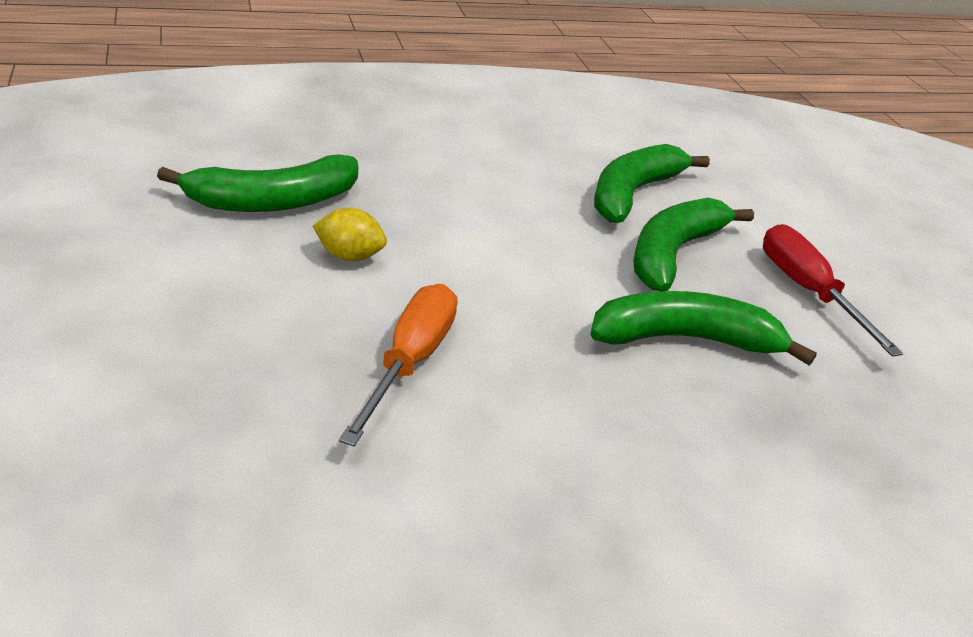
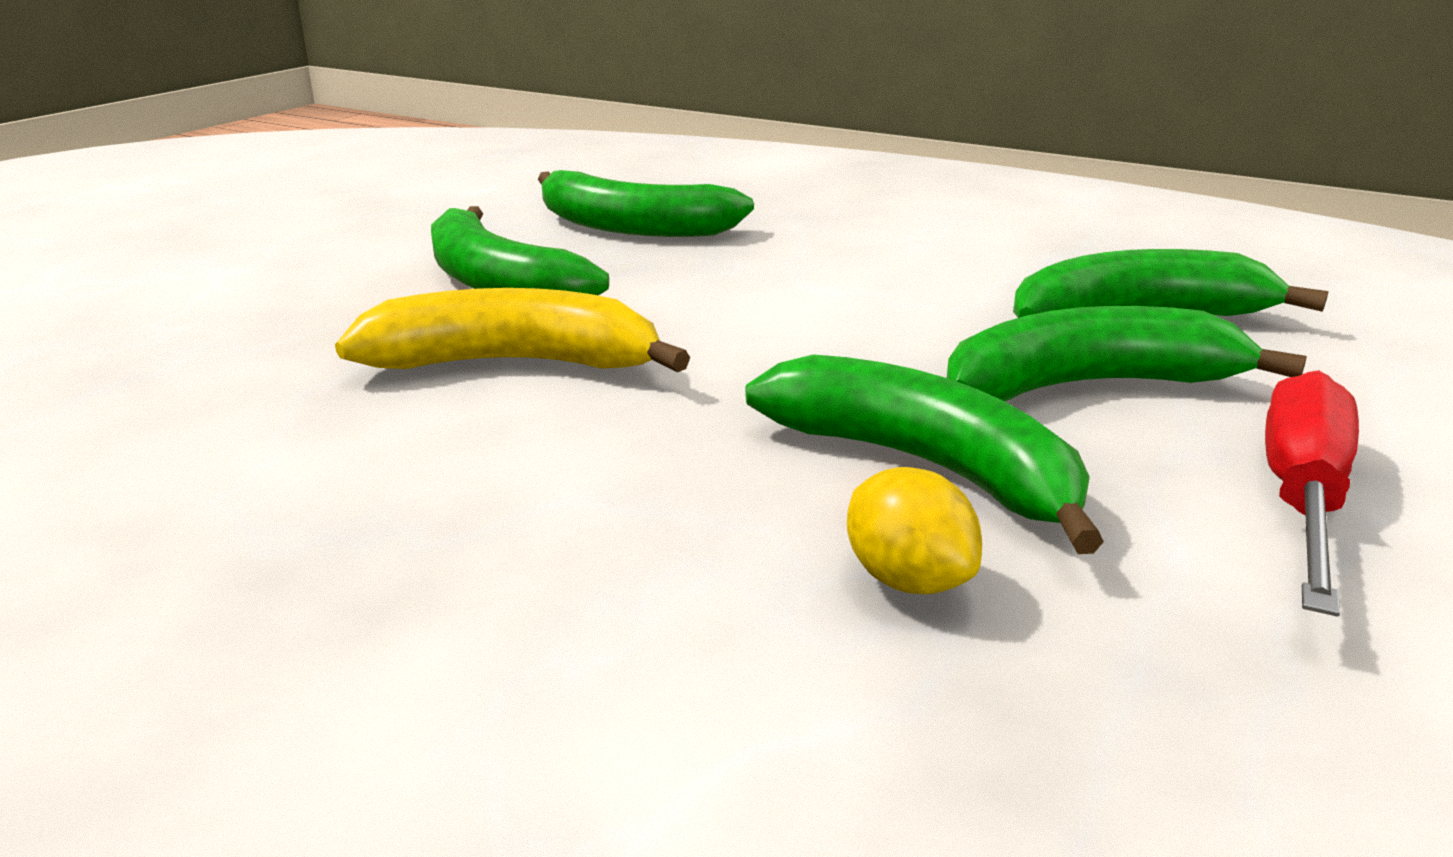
camera: 50 degrees right, 10 degrees down
(280, 295) = (499, 284): none -> green banana
(349, 256) = (625, 277): yellow lemon -> yellow lemon (907, 580)
(409, 362) = (515, 363): orange screwdriver -> yellow banana

